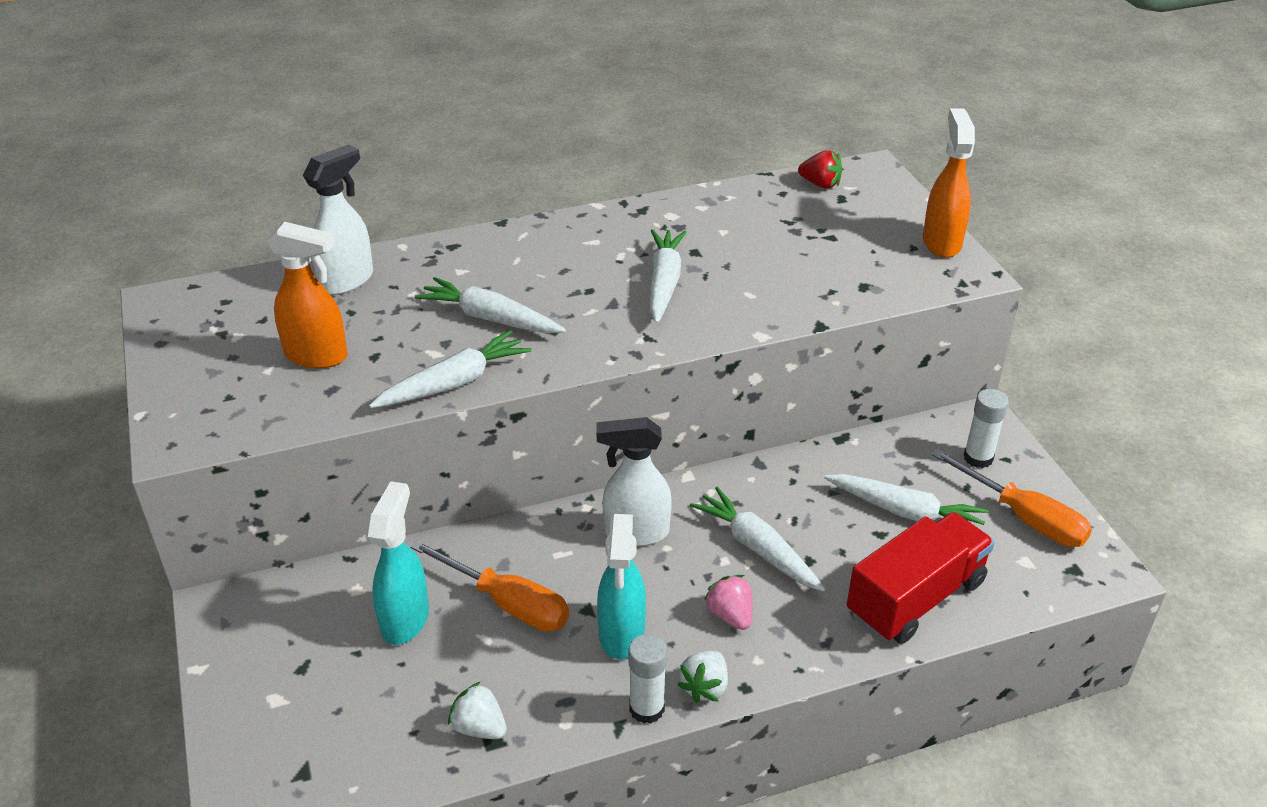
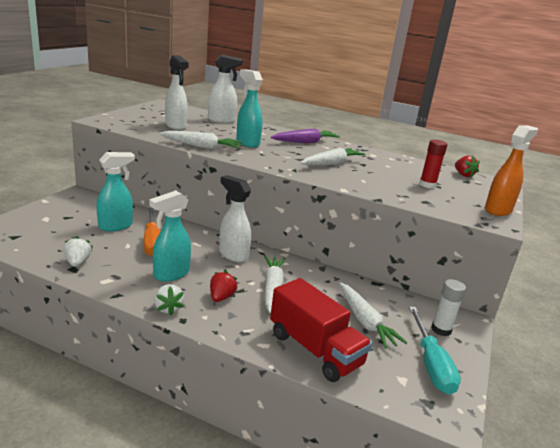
camera: 40 degrees right, 15 degrees down
(317, 356) = (176, 126): orange spray bottle -> white spray bottle
(490, 318) = (247, 143): white carrot -> turquoise spray bottle
(552, 250) = (305, 142): none -> purple carrot
(646, 708) = (136, 298): white glue stick -> none
(705, 687) = (168, 308): white strawberry -> white strawberry turned 90 degrees counterclockwise
(730, 615) = (221, 297): pink strawberry -> red strawberry
(819, 244) = (427, 185): none -> red glue stick
(915, 598) = (315, 349): red truck -> red truck turned 45 degrees clockwise
(1023, 517) = (431, 364): orange screwdriver -> turquoise screwdriver

